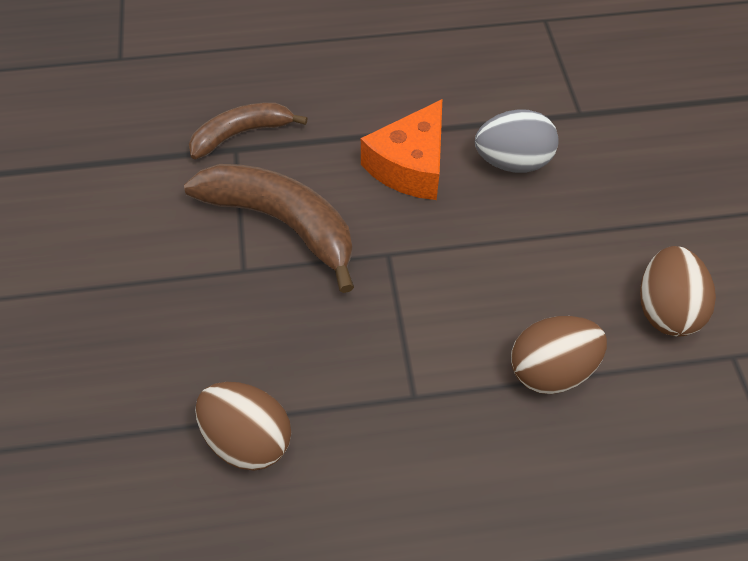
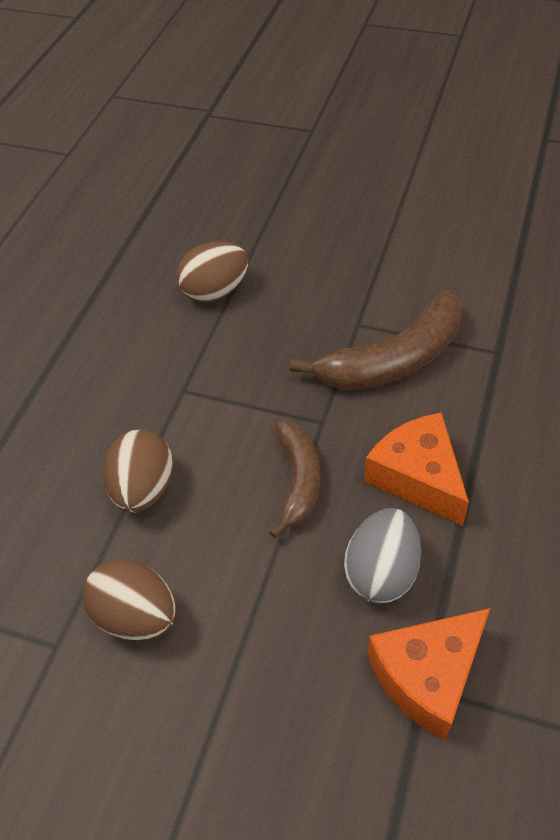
camera: 120 degrees right, 5 degrees down
(241, 134) = (515, 361): brown banana -> brown banana (298, 481)
(571, 114) = (428, 676): none -> orange cheese

